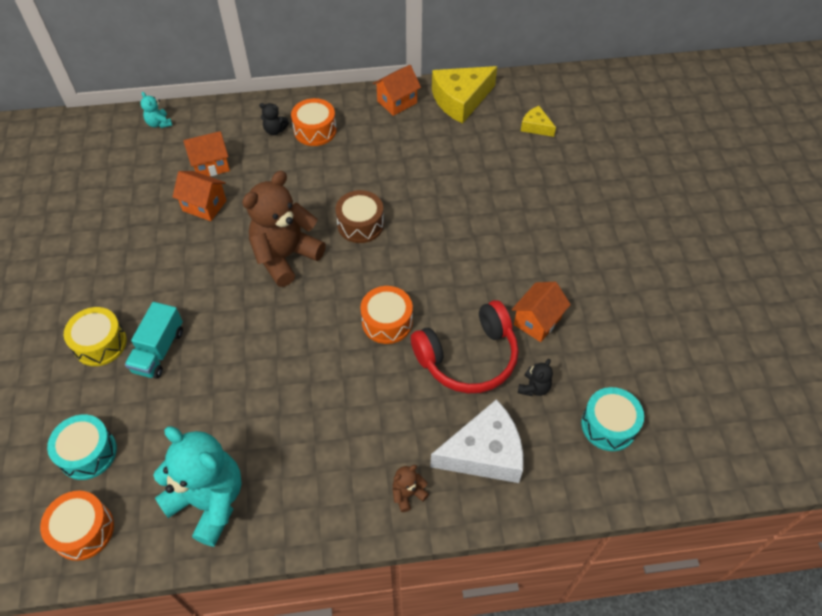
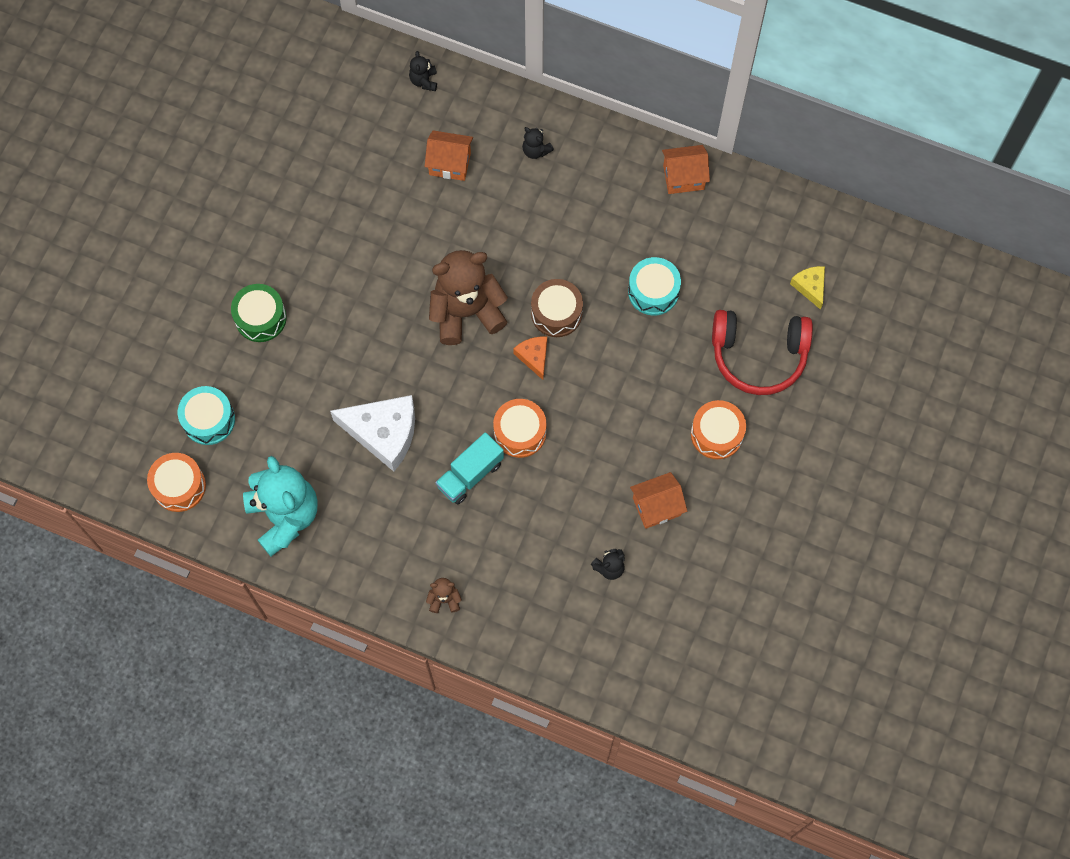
camera: 30 degrees right, 15 degrees up
(100, 343) = (260, 318): yellow drum -> green drum
(159, 123) = (424, 81): turquoise teddy bear -> black teddy bear
(159, 350) = (307, 352): turquoise truck -> turquoise truck (470, 474)
(204, 206) = (420, 211): orange house -> none
(315, 130) = (576, 172): orange drum -> orange drum (716, 434)
(362, 262) = (534, 357): none -> orange cheese
(460, 100) = (753, 210): yellow cheese -> none
(468, 357) = (570, 507): red headphones -> red headphones (758, 355)
(484, 453) = (528, 600): white cheese -> white cheese (383, 433)
(608, 425) = (650, 637): turquoise drum -> turquoise drum (653, 291)

